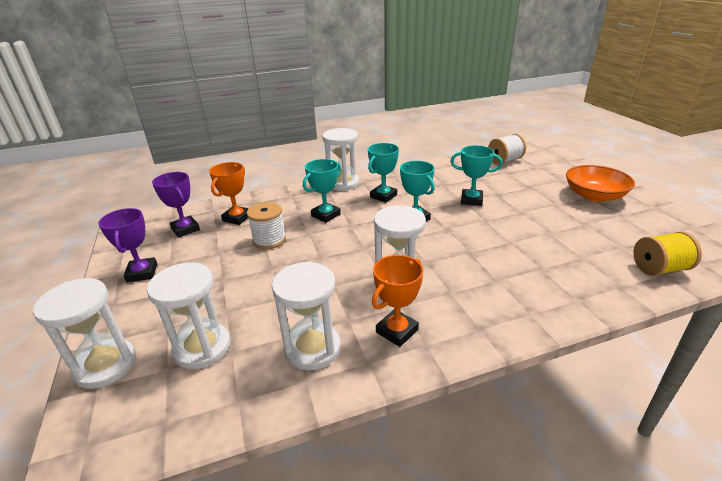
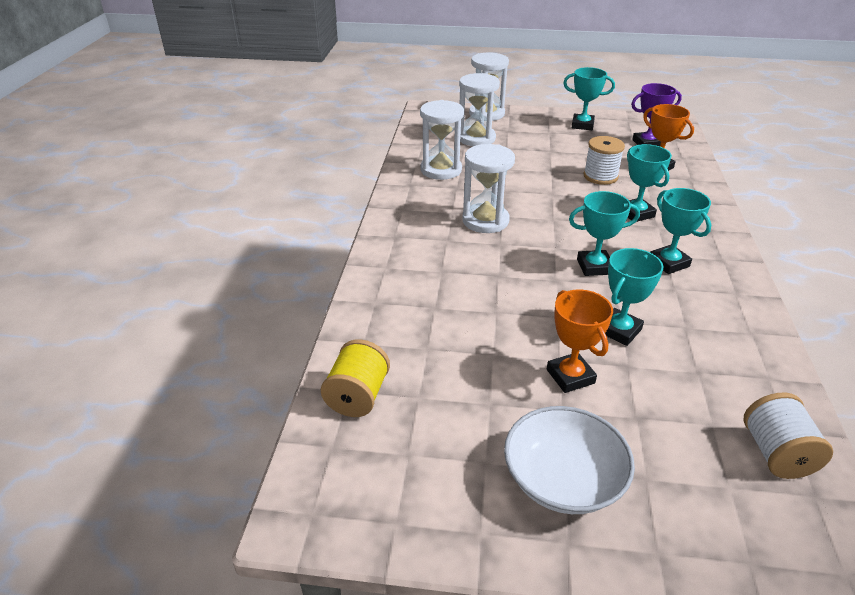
camera: 115 degrees right, 5 degrees up
(142, 273) = (582, 125): purple trophy -> turquoise trophy
(343, 183) = (724, 244): white hourglass -> none
(397, 331) = (427, 202): orange trophy -> orange trophy (570, 376)
(594, 196) = (563, 479): orange bowl -> white bowl

